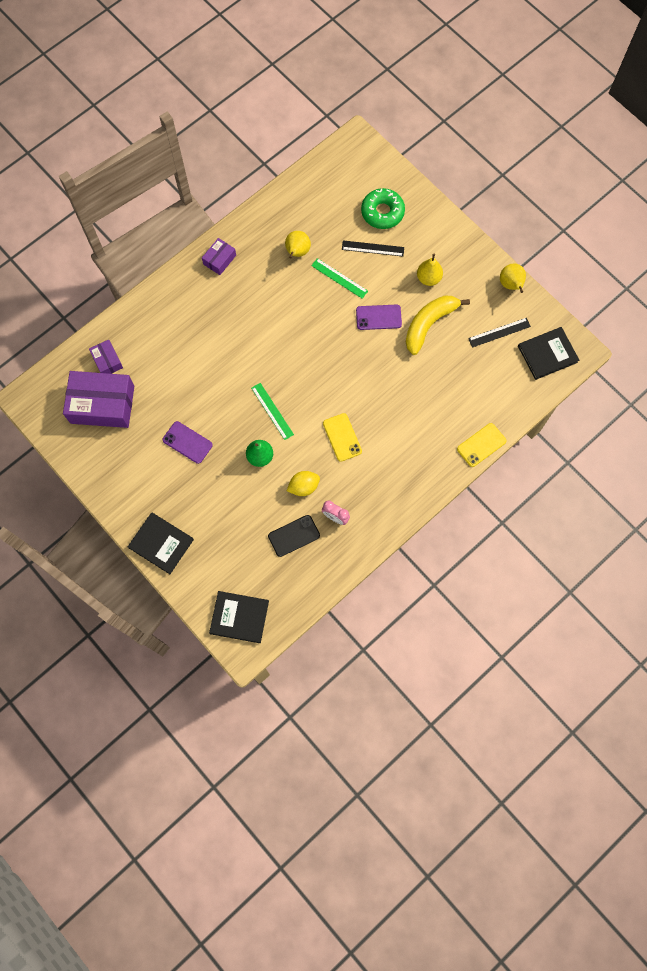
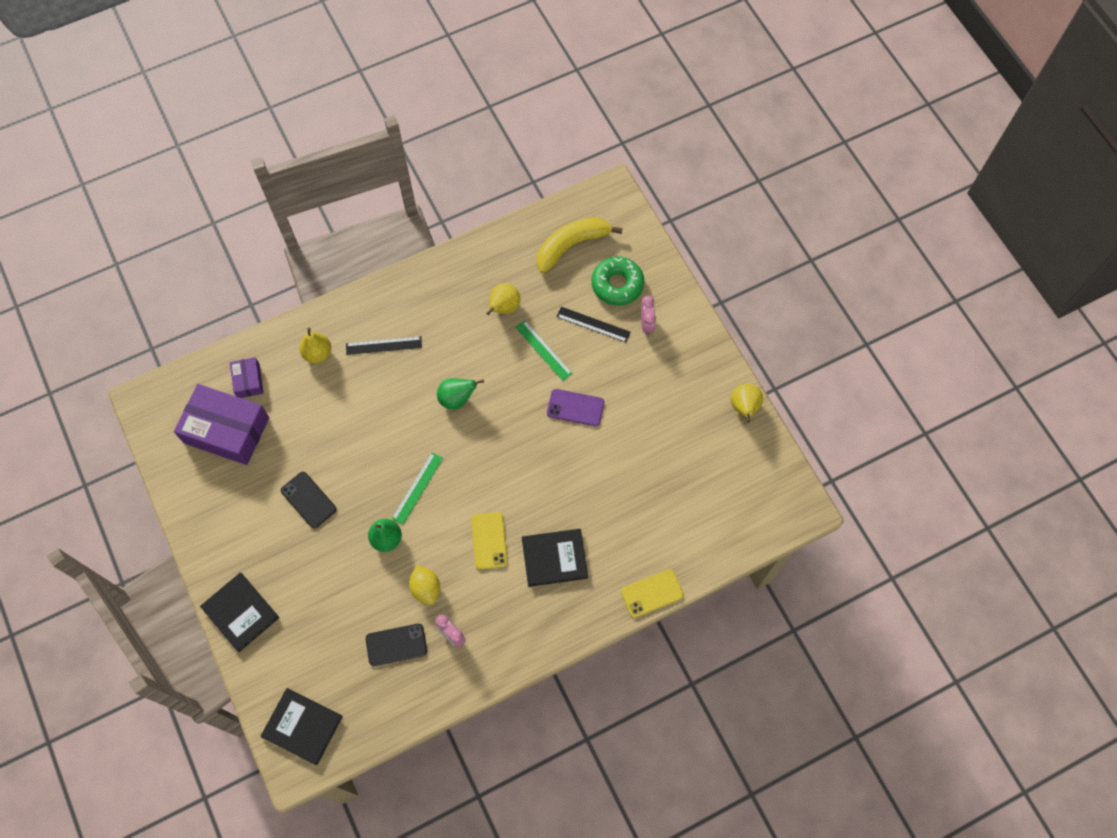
camera: 15 degrees right, 5 degrees down
(187, 442) = (308, 500): purple phone -> black phone
(219, 260) = (412, 294): purple box -> none
(272, 411) = (417, 488): green ruler -> green ruler turned 45 degrees clockwise
(282, 333) = (457, 399): none -> green pear
(303, 487) = (426, 588): yellow lemon -> yellow lemon turned 75 degrees clockwise
(415, 238) = (646, 324): none -> pink clock
(428, 278) = (648, 376): yellow pear -> yellow pear (318, 353)
(429, 324) = (632, 431): yellow banana -> yellow banana (571, 245)
(499, 332) = (713, 462): black ruler -> black ruler (384, 345)
(547, 354) = (764, 502): black book -> black book (554, 558)

